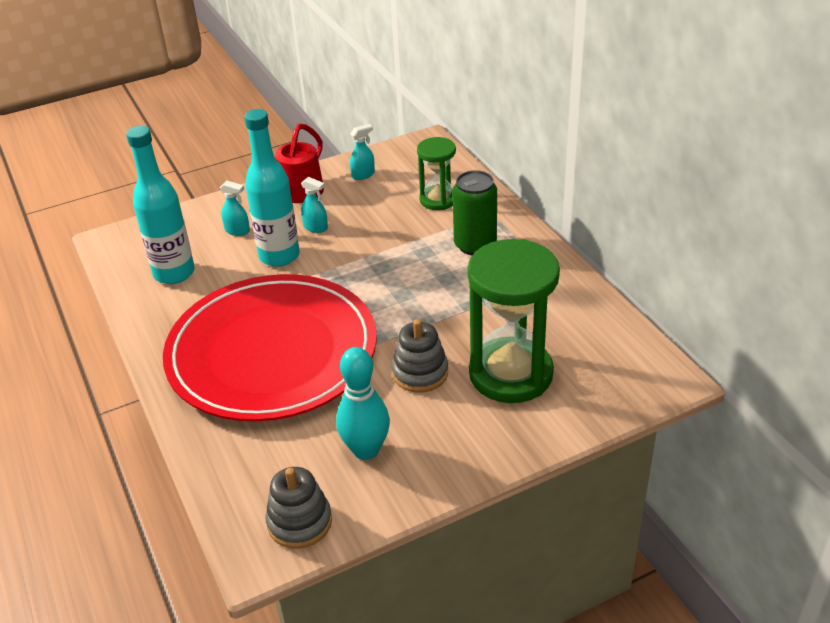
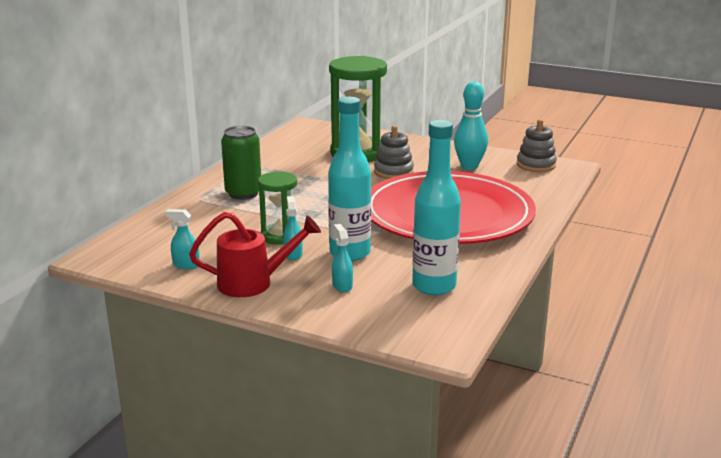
camera: 130 degrees left, 15 degrees down
(438, 200) = (195, 222): green hourglass -> green hourglass (280, 236)

